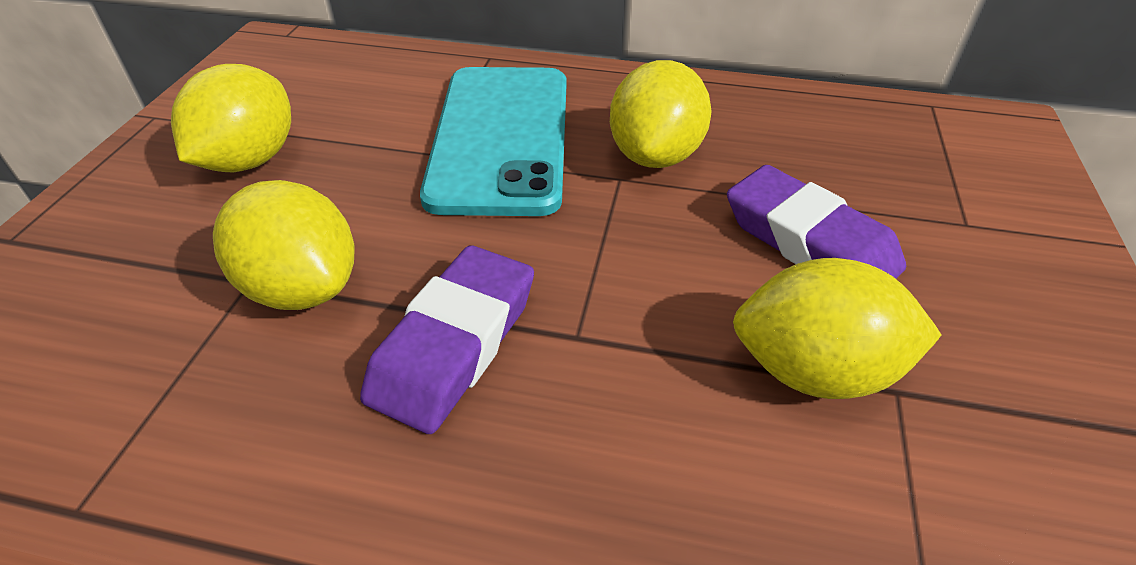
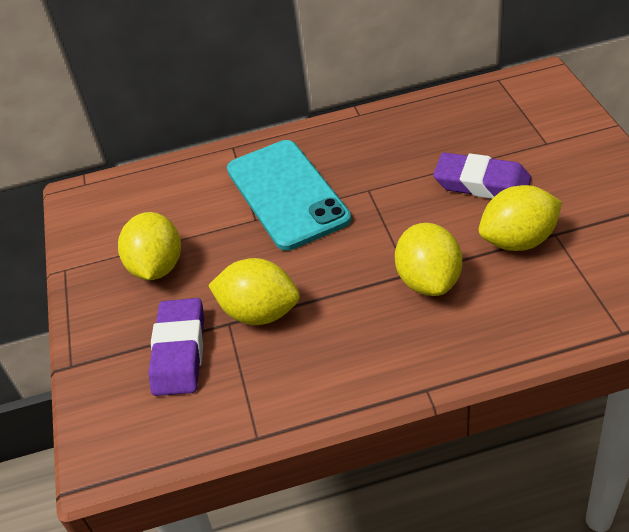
camera: 20 degrees left, 0 degrees up
(454, 344) = (357, 302): purple eraser -> purple eraser (179, 352)
(655, 155) = (377, 169): yellow lemon -> yellow lemon (428, 281)

